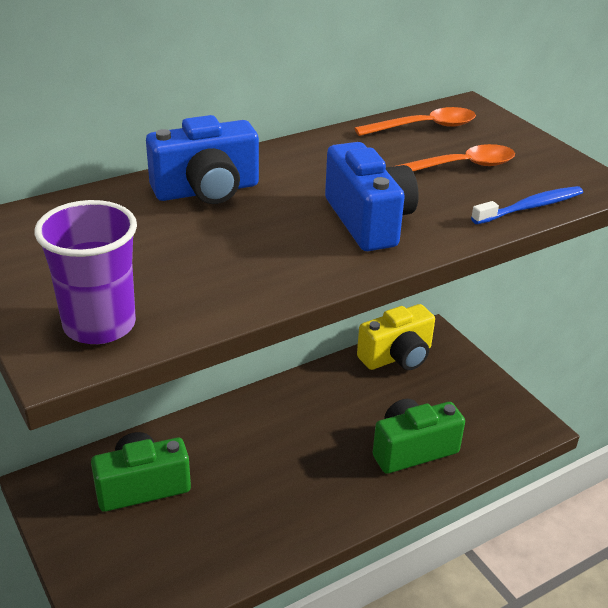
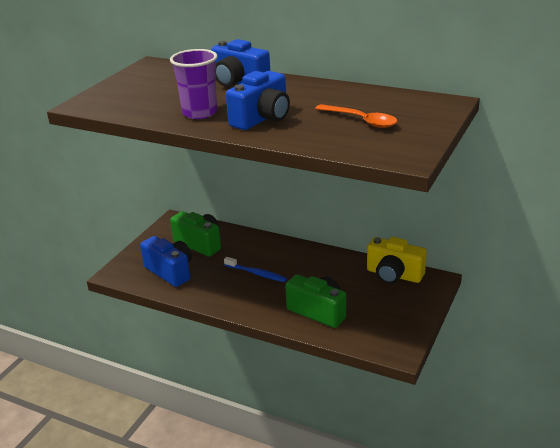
camera: 60 degrees right, 5 degrees down
(99, 325) = (107, 102): purple cup -> purple cup (200, 113)
(178, 552) = (170, 271): none -> blue camera
(424, 127) = (396, 100): orange spoon -> none
(530, 207) = (342, 148): blue toothbrush -> blue toothbrush (256, 273)

